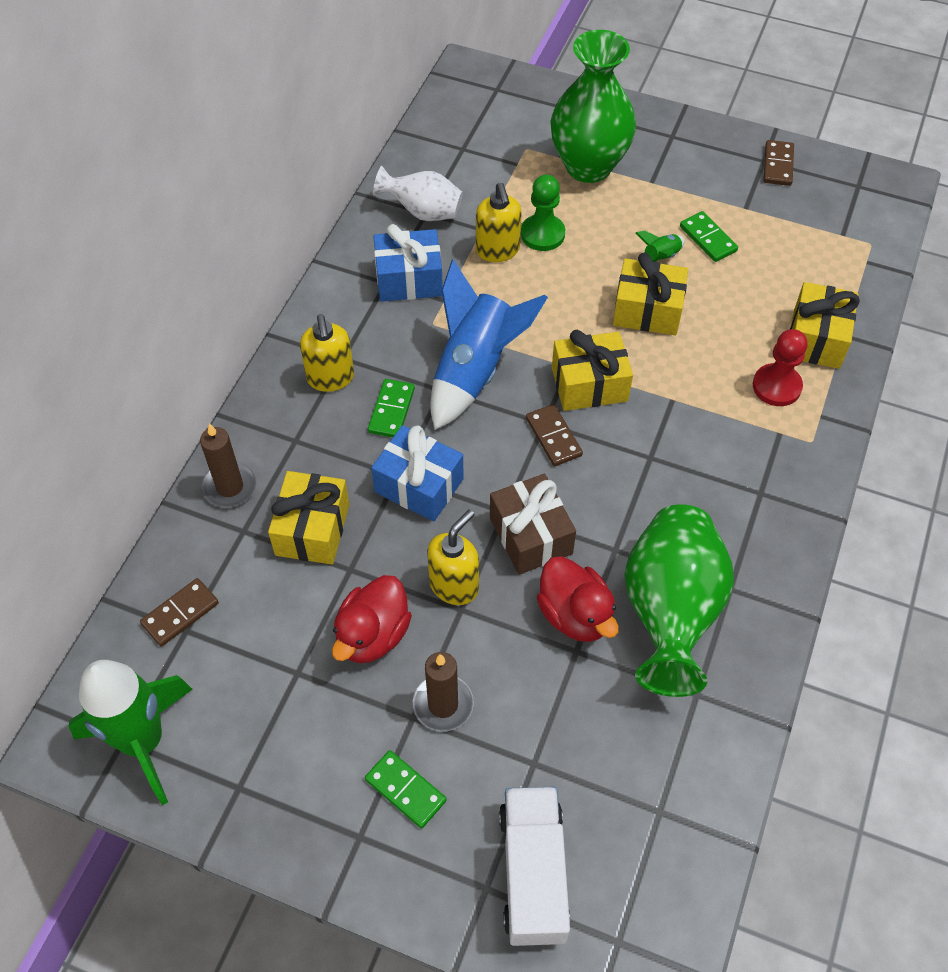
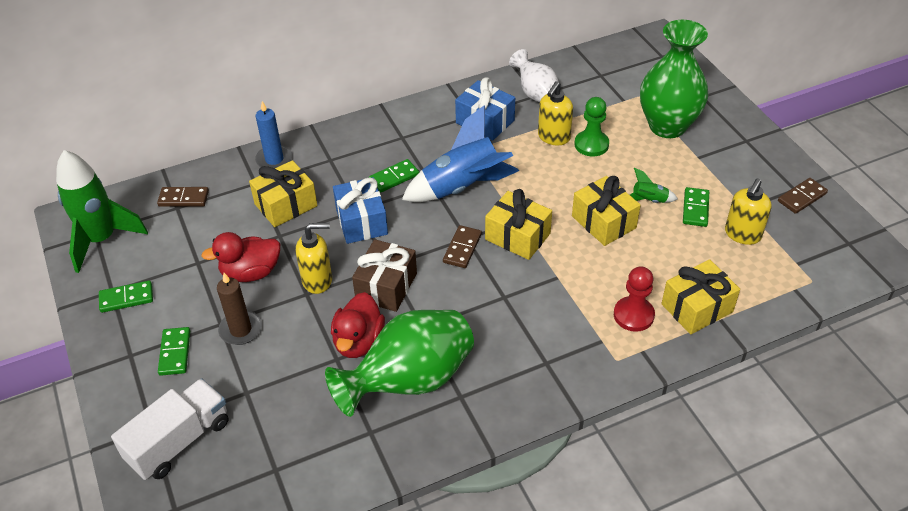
camera: 45 degrees right, 10 degrees down
(230, 487) = (274, 159): brown candle -> blue candle
(269, 781) = (126, 298): none -> green domino
(330, 378) = (384, 143): yellow soap dispenser -> yellow soap dispenser (742, 234)

